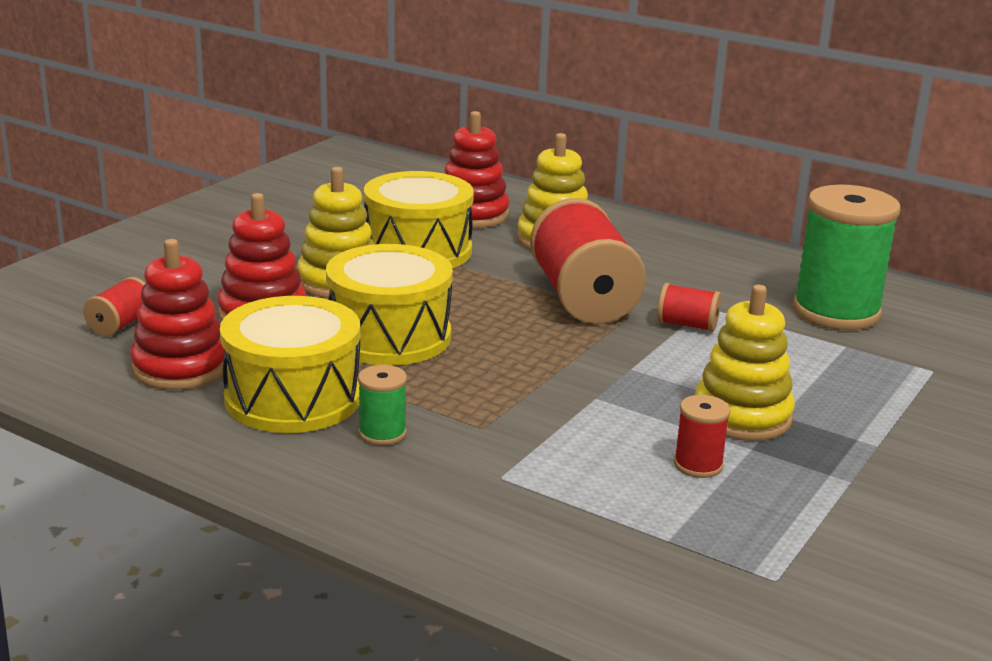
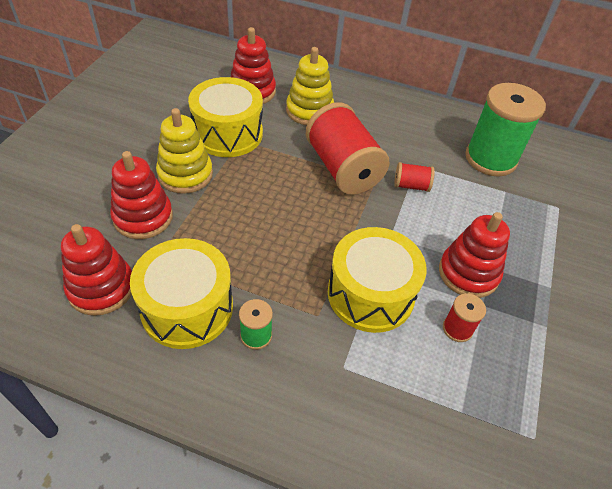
camera: 15 degrees left, 25 degrees up
(121, 325) = (47, 246): red spool -> none
(389, 336) = (233, 228): yellow drum -> yellow drum (370, 294)
(742, 416) = (468, 273): yellow stacking toy -> red stacking toy

